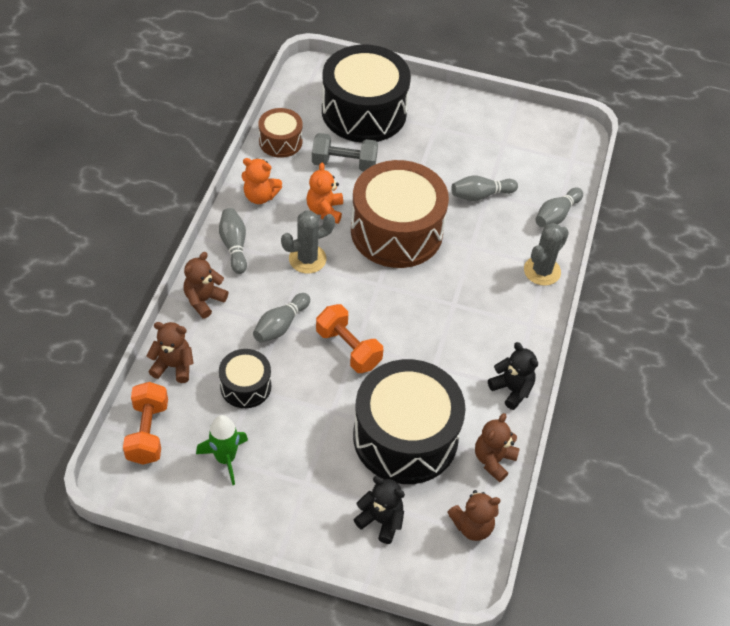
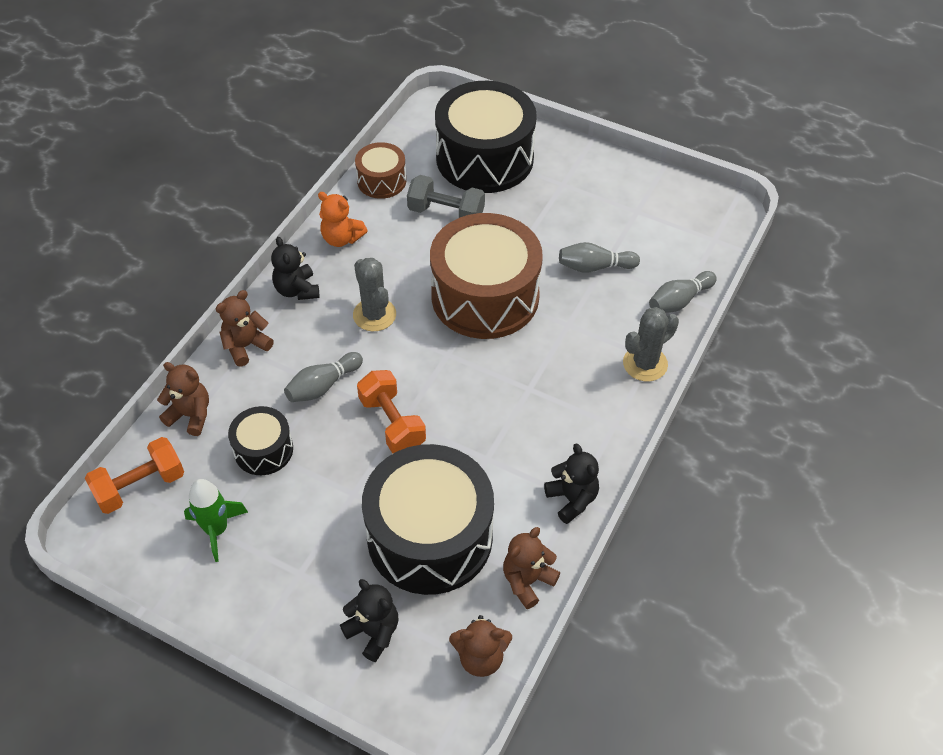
camera: 15 degrees right, 0 degrees up
(148, 432) = (140, 486): orange dumbbell -> orange dumbbell turned 45 degrees clockwise
(234, 246) = (297, 290): grey bowling pin -> black teddy bear
(307, 259) = (374, 315): grey cactus -> grey cactus turned 75 degrees clockwise
(325, 210) = (409, 263): orange teddy bear -> none

